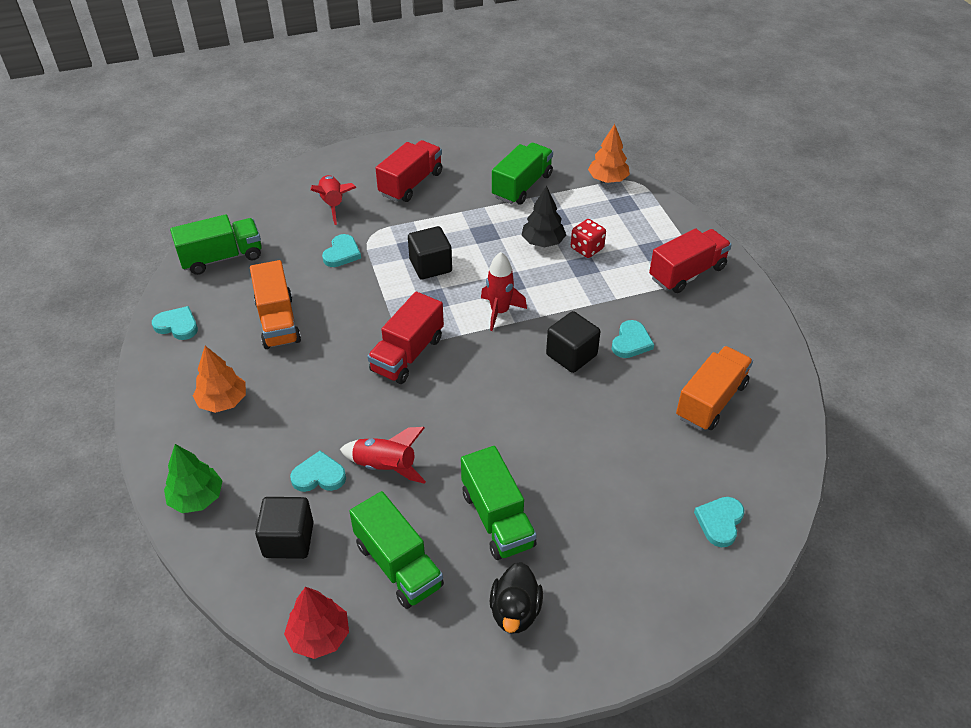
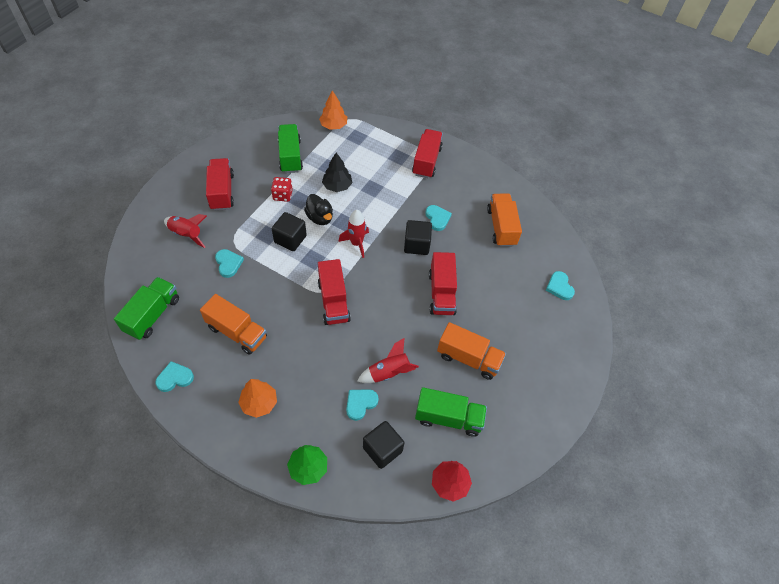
camera: 45 degrees left, 10 degrees up
(497, 519) = (468, 358): green truck -> orange truck
(515, 611) = (520, 397): black duck -> black duck (320, 218)
(544, 425) = (441, 293): none -> red truck
(587, 248) = (364, 176): red dice -> red dice (282, 195)

